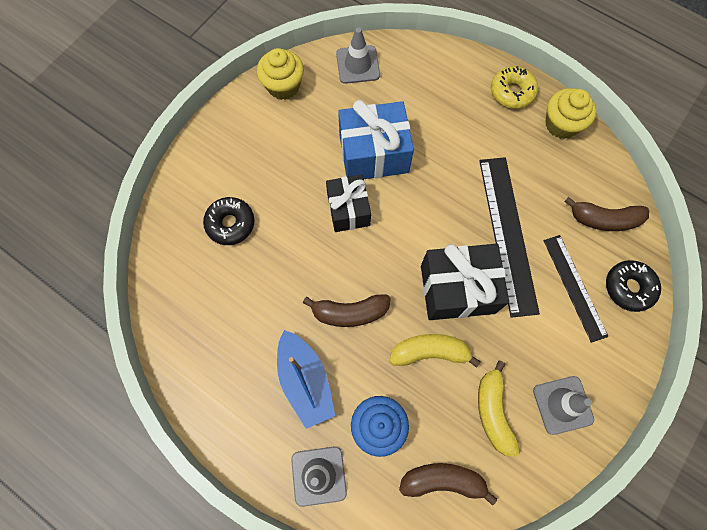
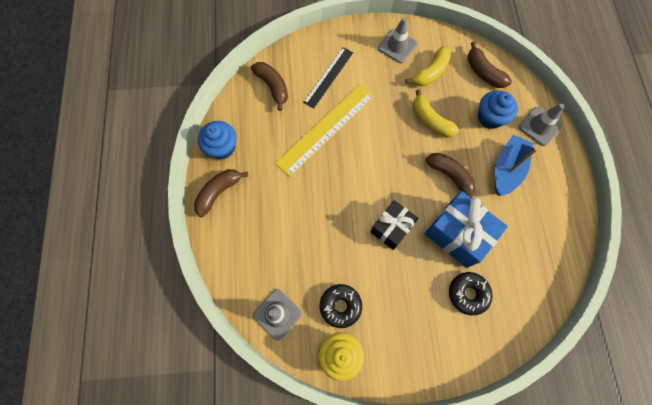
camera: 130 degrees left, 0 degrees up
(373, 154) = (339, 244): blue gift -> blue gift (458, 234)
(457, 289) = (383, 131): black gift -> none
(507, 234) = (326, 129): black ruler -> yellow ruler
(512, 92) = (219, 192): yellow donut -> brown banana
(561, 124) = (222, 147): yellow cupcake -> blue cupcake
(628, 288) = (305, 53): black donut -> black donut (340, 306)

